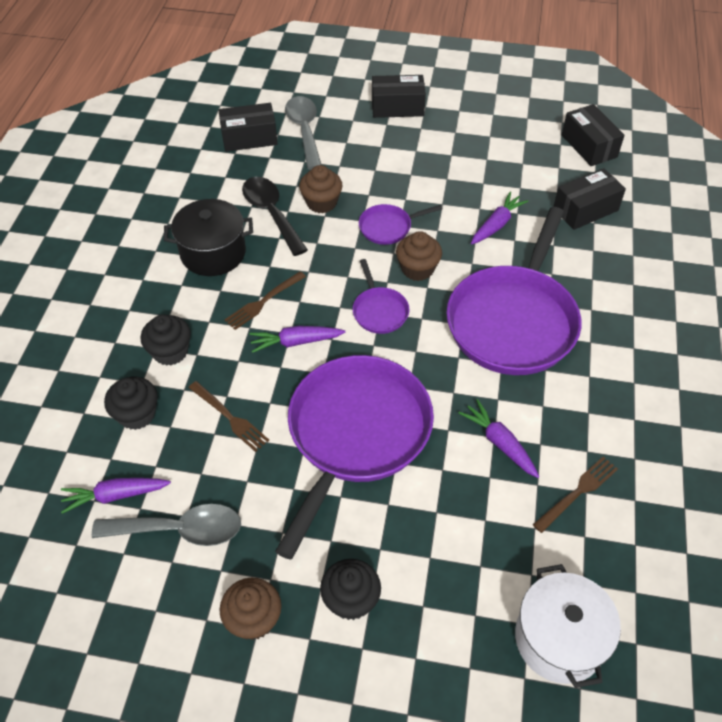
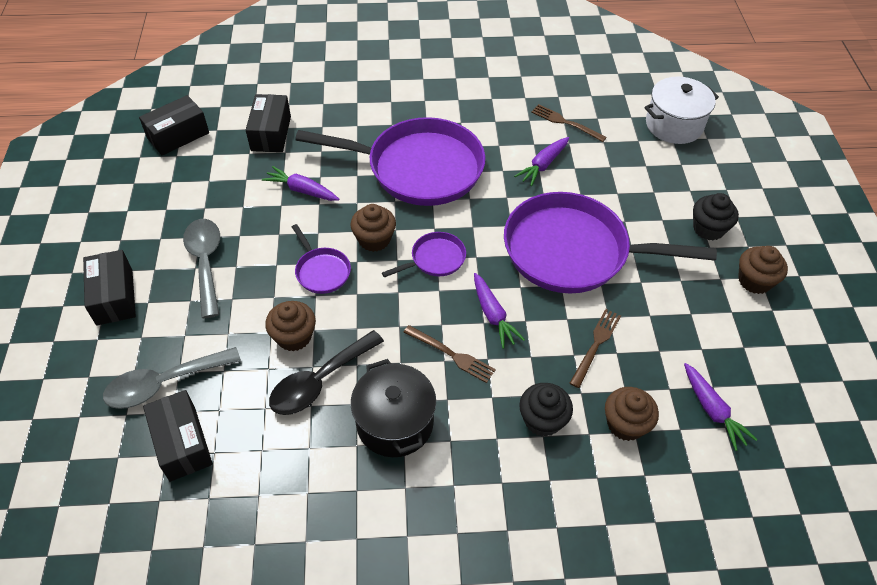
camera: 105 degrees left, 0 degrees up
(137, 414) = (625, 424): black cupcake -> brown cupcake
(179, 530) = (716, 350): grey spoon -> grey spoon (206, 263)
(585, 209) = (271, 133): black box -> black box turned 45 degrees clockwise

